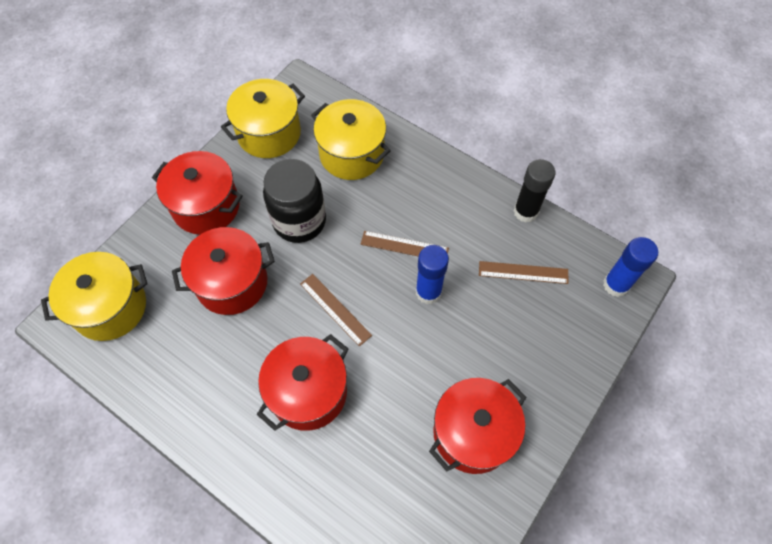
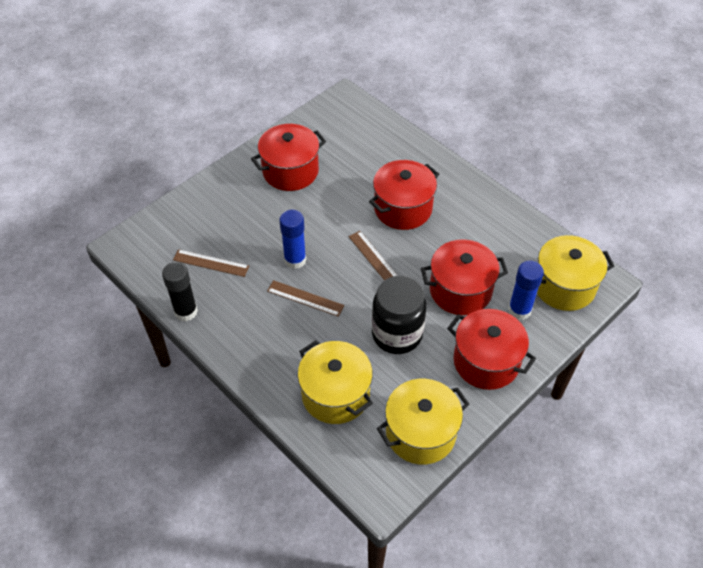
camera: 170 degrees left, 10 degrees down
(616, 285) = (140, 243): blue glue stick -> blue glue stick (519, 310)

